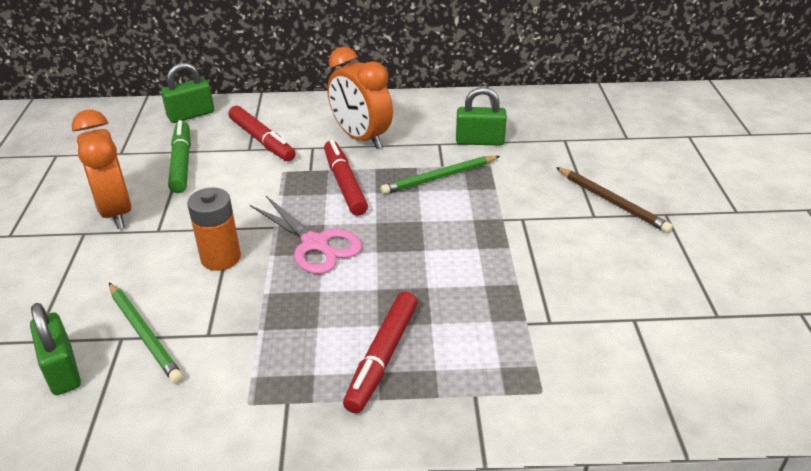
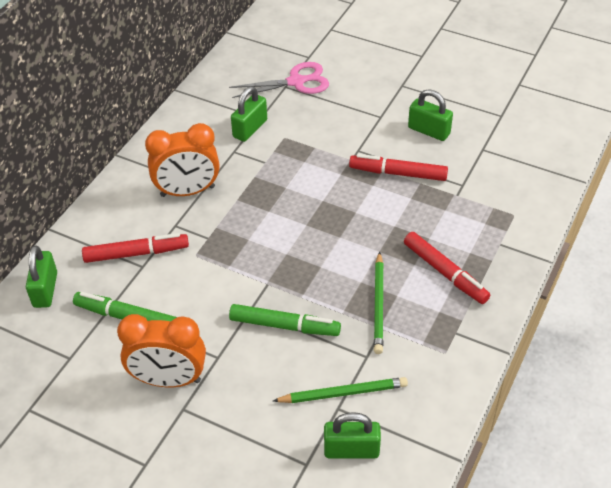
camera: 60 degrees left, 10 degrees up
(221, 258) = (284, 326): orange battery -> green marker
(315, 244) = (307, 266): pink scissors -> pink scissors (296, 82)
(345, 184) = (244, 224): red marker -> red marker (398, 173)
(439, 177) = (278, 169): green pencil -> green pencil (378, 304)
(612, 202) = (373, 101): brown pencil -> none
(613, 260) = (429, 131): none -> green padlock

